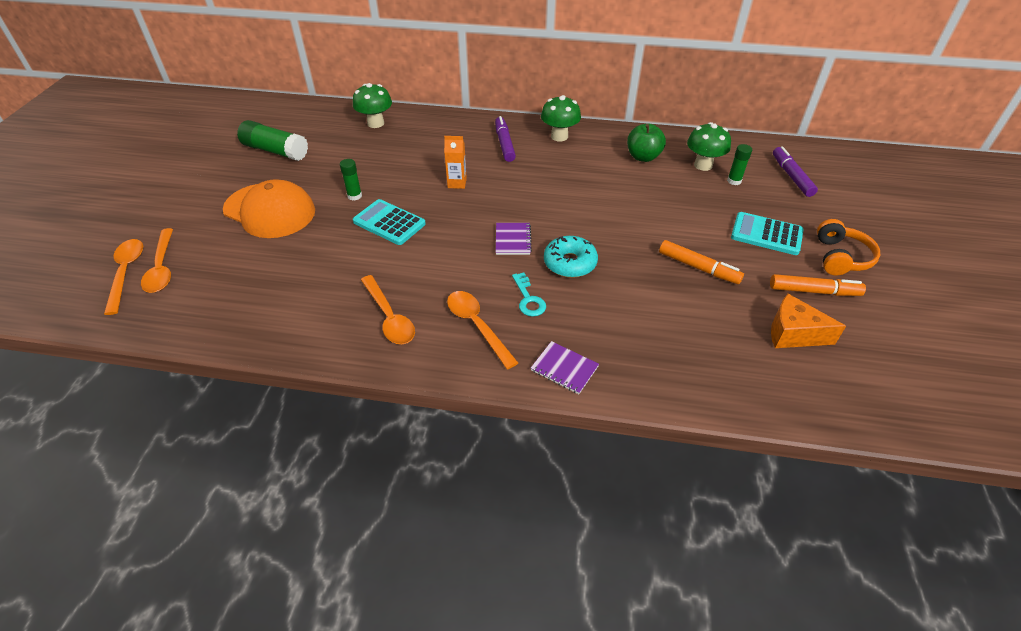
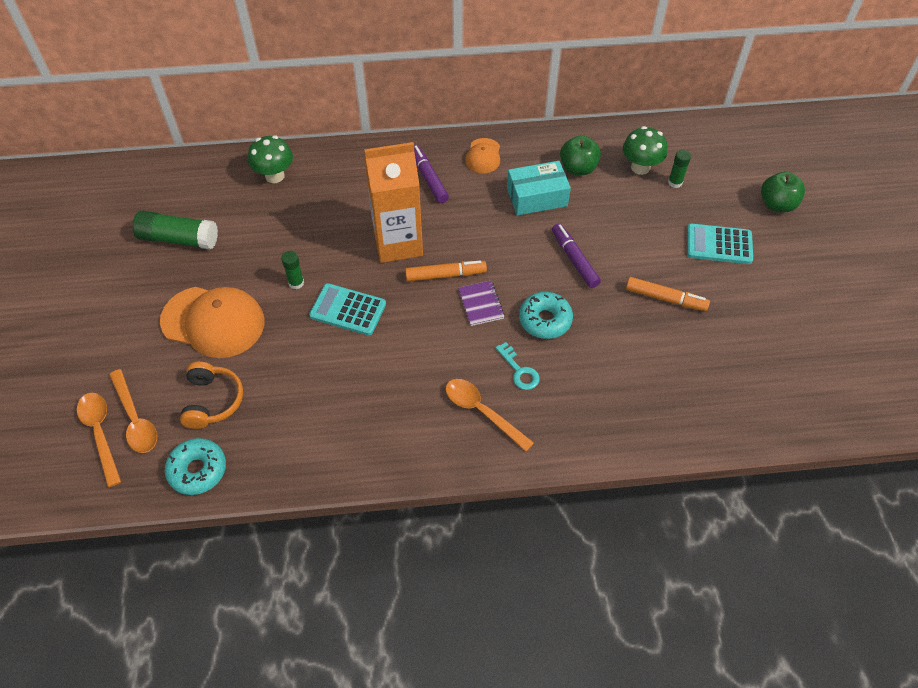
camera: 15 degrees left, 10 degrees up
(189, 318) = (198, 470): none -> turquoise donut
(389, 317) = (395, 422): orange spoon -> none
(457, 183) = (398, 243): orange carton -> orange carton, size x2.32
(559, 136) = (483, 156): green mushroom -> orange cap
(564, 369) = (575, 438): purple notebook -> none
(597, 171) = (537, 197): none -> turquoise box
(791, 176) = (728, 165): purple marker -> purple marker (574, 259)
(793, 333) = (763, 353): orange cheese -> none
(814, 291) = (772, 302): orange marker -> orange marker (445, 275)
(835, 213) = (777, 204): none -> green apple
(840, 257) = (789, 258): orange headphones -> orange headphones (212, 401)

